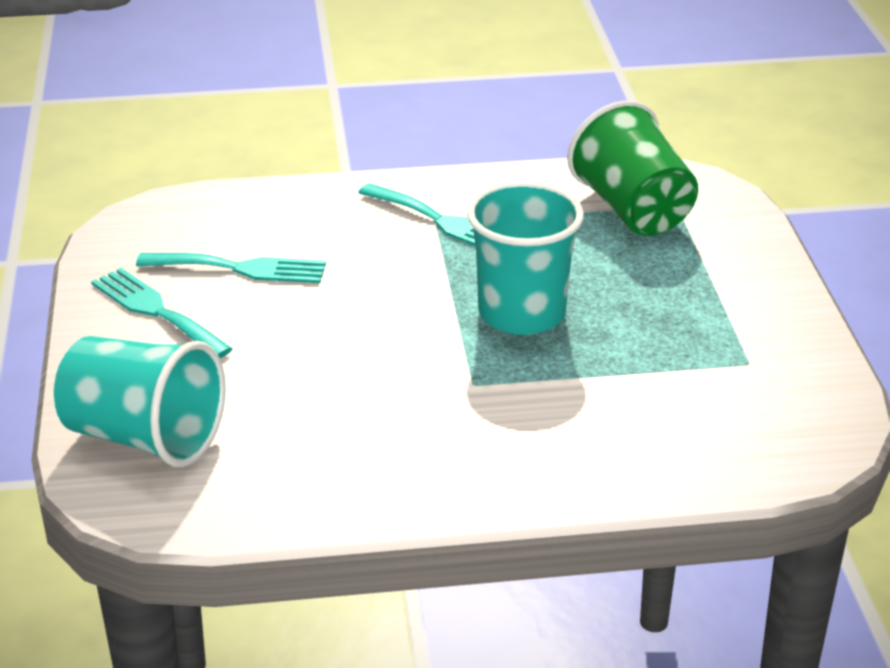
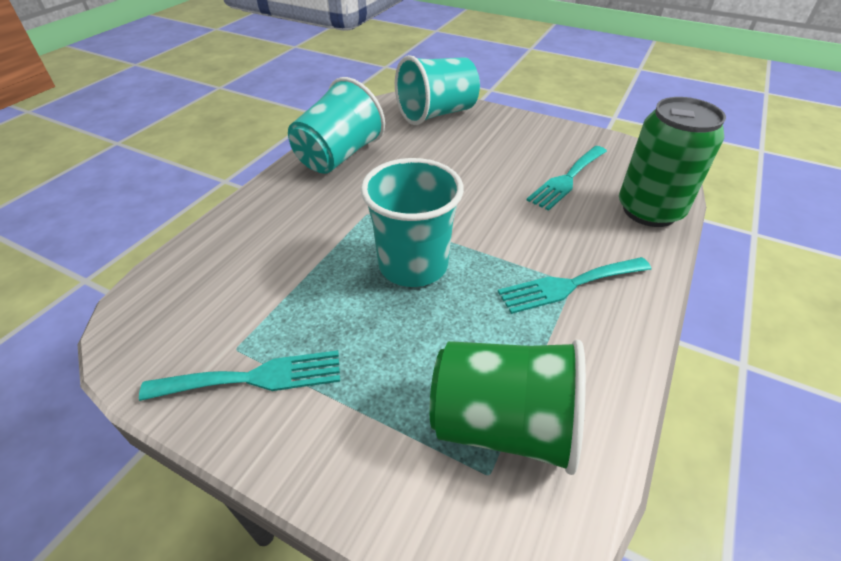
camera: 125 degrees right, 10 degrees up
(156, 311) = (542, 143): turquoise fork -> turquoise fork (254, 378)
(257, 205) = (649, 210): none -> green can
(375, 474) = (339, 156): none -> turquoise cup

